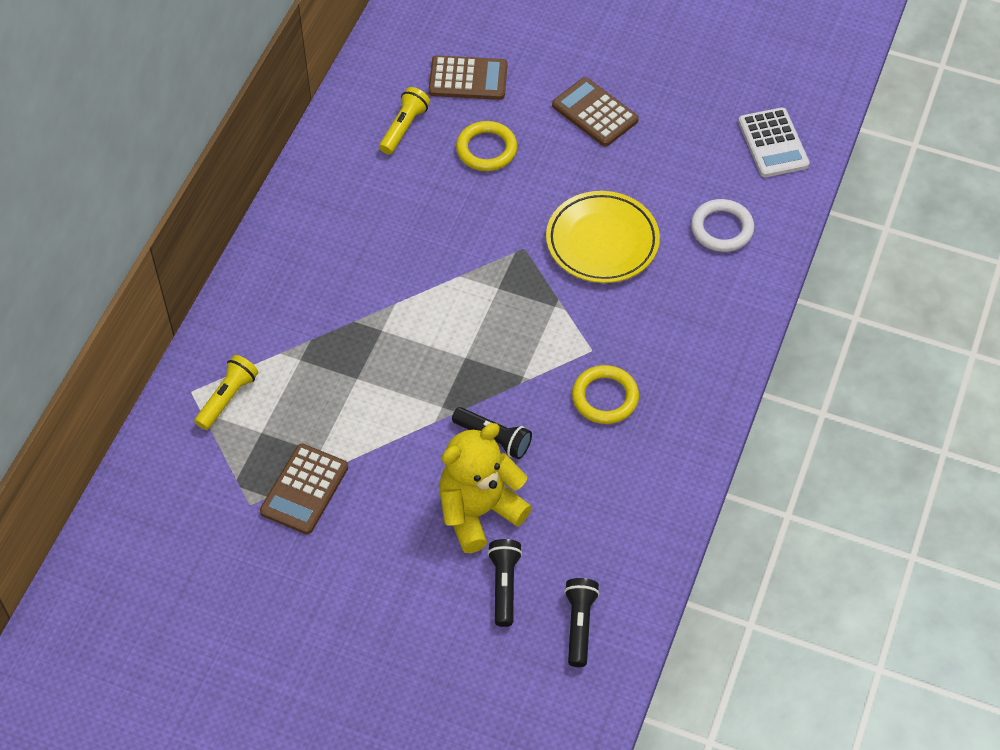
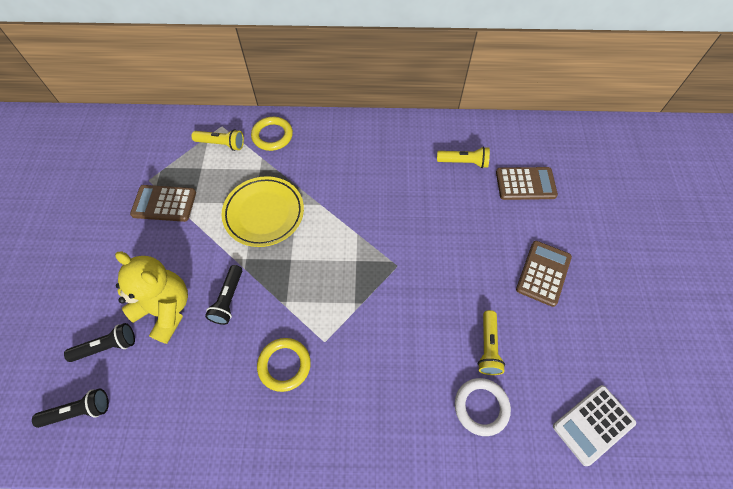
camera: 70 degrees right, 5 degrees up
(468, 79) = (525, 184): brown calculator -> brown calculator turned 75 degrees counterclockwise
(486, 149) = (471, 214): yellow ring -> yellow ring (272, 136)
(602, 241) = (426, 317): yellow plate -> yellow plate (264, 213)
(660, 198) = (488, 347): none -> yellow flashlight

